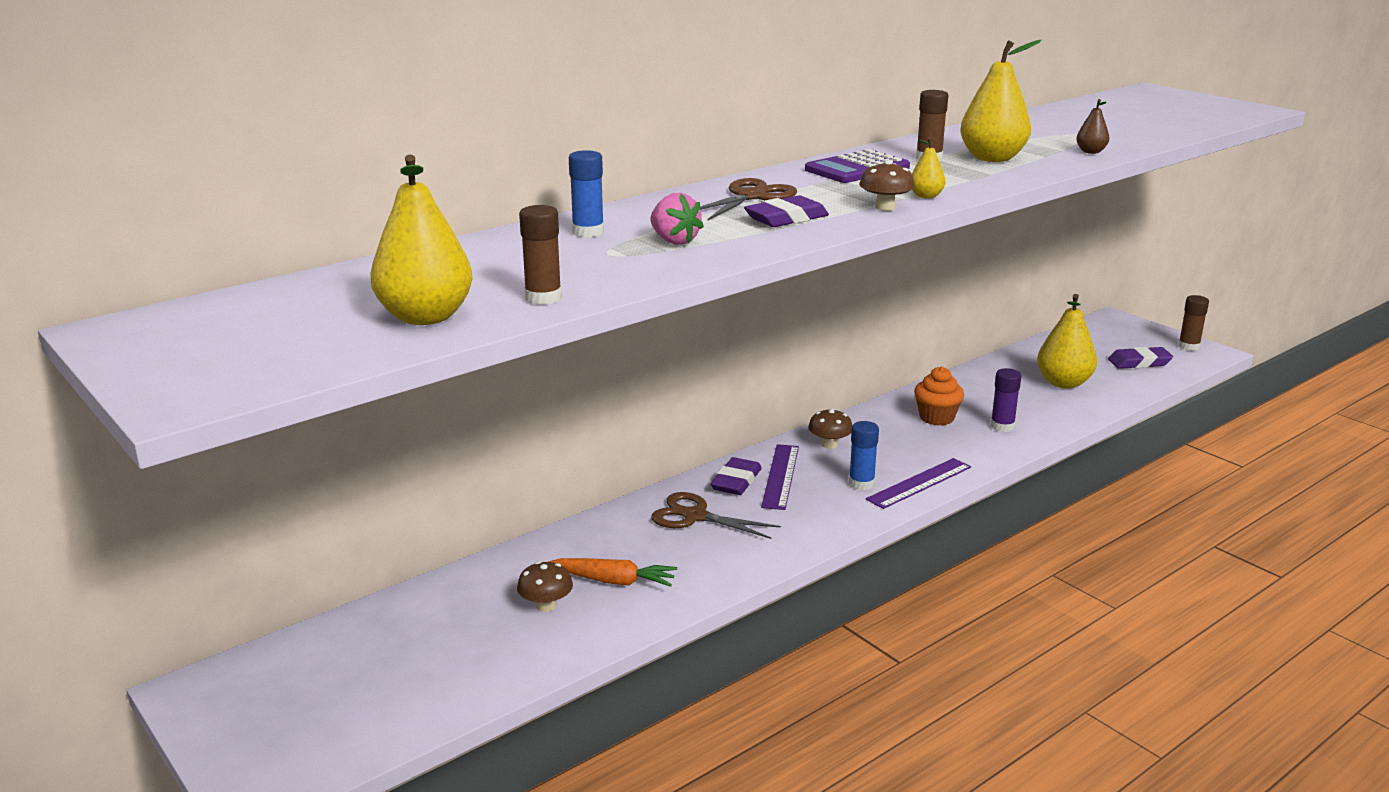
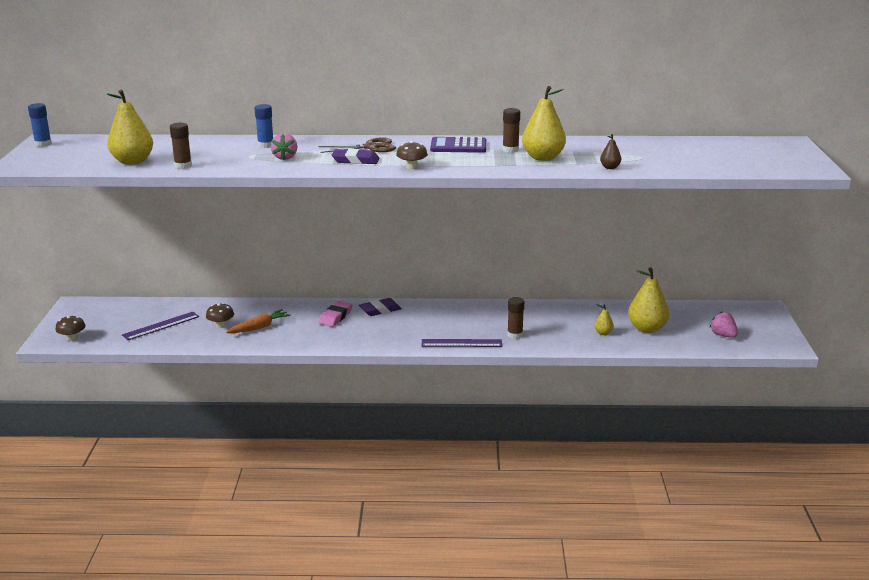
camera: 40 degrees right, 0 degrees up
(614, 581) = (259, 327): orange carrot -> orange carrot turned 90 degrees counterclockwise
(695, 516) = (335, 317): brown scissors -> pink eraser
(780, 476) = (403, 315): purple ruler -> purple ruler (161, 326)
(829, 444) = (454, 311): brown mushroom -> brown mushroom (72, 338)
(861, 483) = (434, 332): blue glue stick -> blue glue stick (43, 144)
(926, 196) = (446, 167): yellow pear -> yellow pear (603, 333)
(936, 418) = (534, 319): orange cupcake -> none
(1002, 426) = (561, 335): purple glue stick -> none
(1139, 362) = (723, 335): purple eraser -> pink strawberry
(1188, 346) = (780, 339): brown glue stick -> brown glue stick (515, 335)

